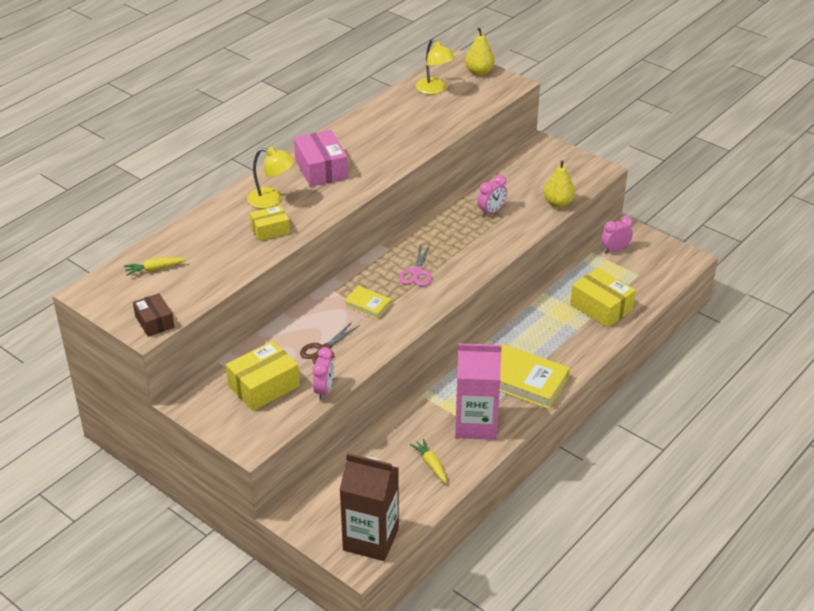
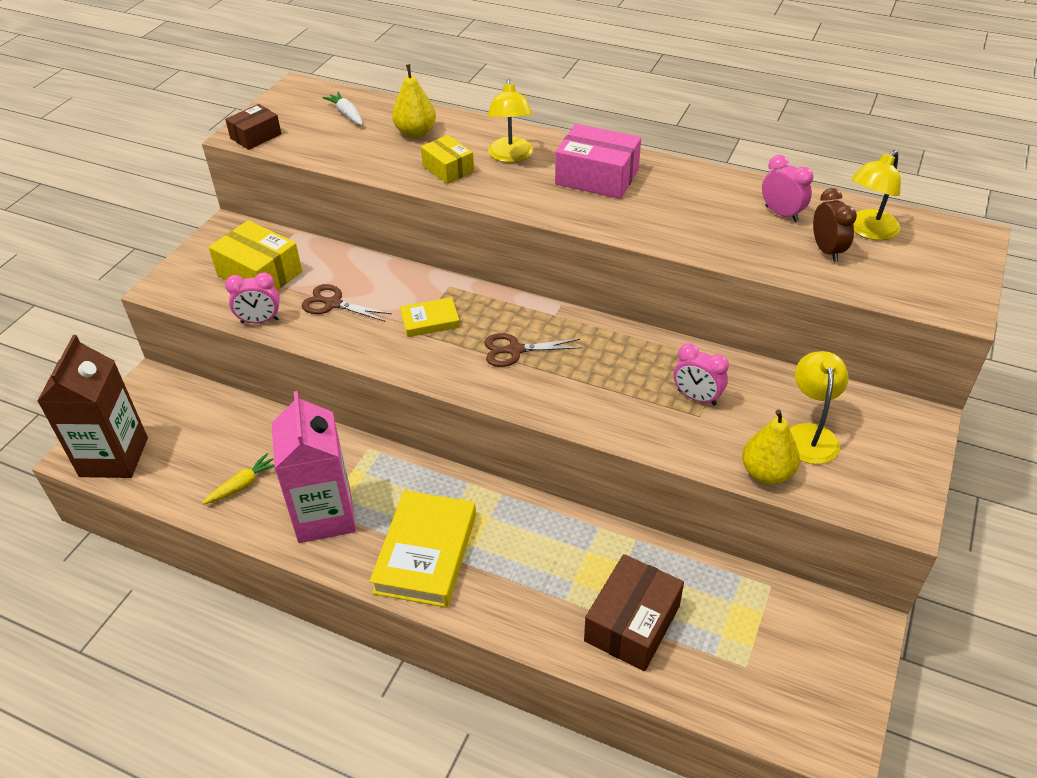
camera: 75 degrees right, 5 degrees up
(154, 269) = (346, 114): yellow carrot -> white carrot
(321, 169) = (597, 177): pink box -> pink box turned 60 degrees clockwise
(368, 305) = (430, 320): yellow book -> yellow book turned 60 degrees clockwise
(417, 273) = (514, 350): pink scissors -> brown scissors
(445, 108) = (827, 251): none -> brown clock
(479, 72) = (961, 265): yellow pear -> yellow pear (416, 133)
(535, 181) = (810, 434): none -> yellow lamp
(601, 307) = (632, 623): yellow box -> brown box
(615, 250) = (795, 619): pink clock -> pink clock (781, 214)

